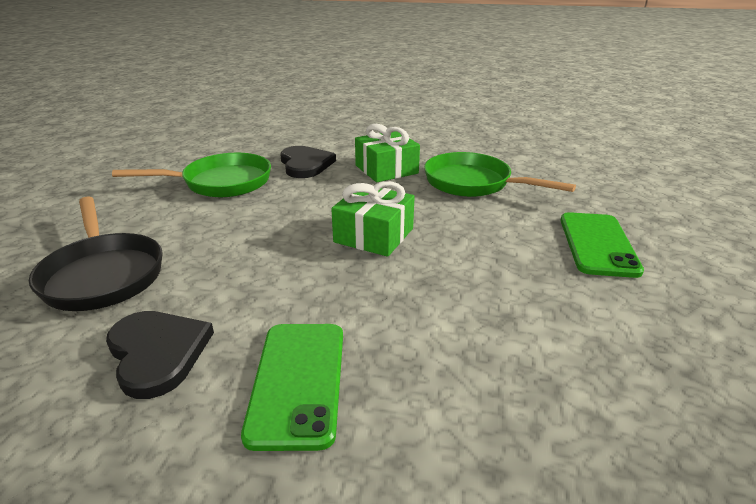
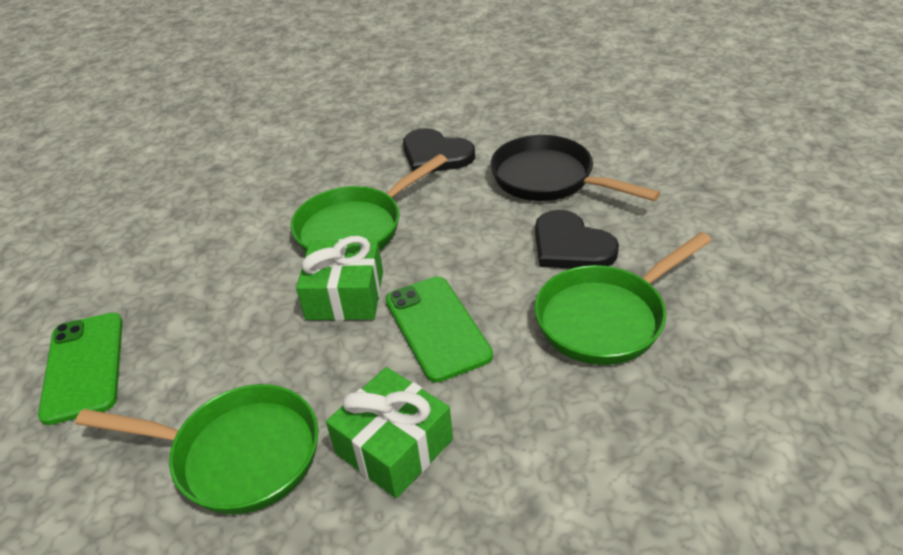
camera: 160 degrees right, 10 degrees up
(297, 382) = (336, 168): green phone -> green phone (437, 327)
(305, 164) = (537, 411): black heart -> black heart (570, 245)
(329, 286) = (356, 228): none -> green pan

